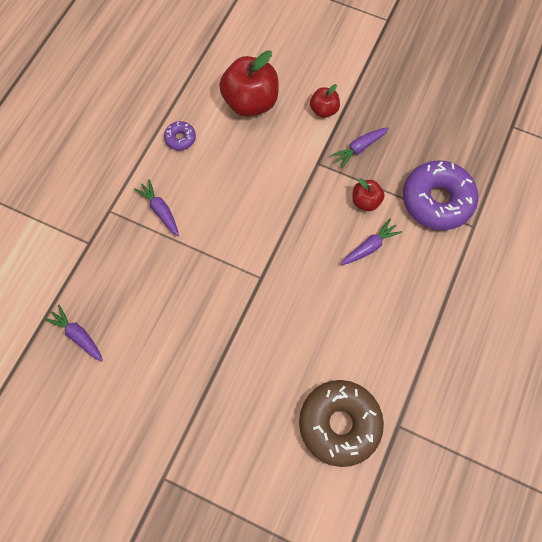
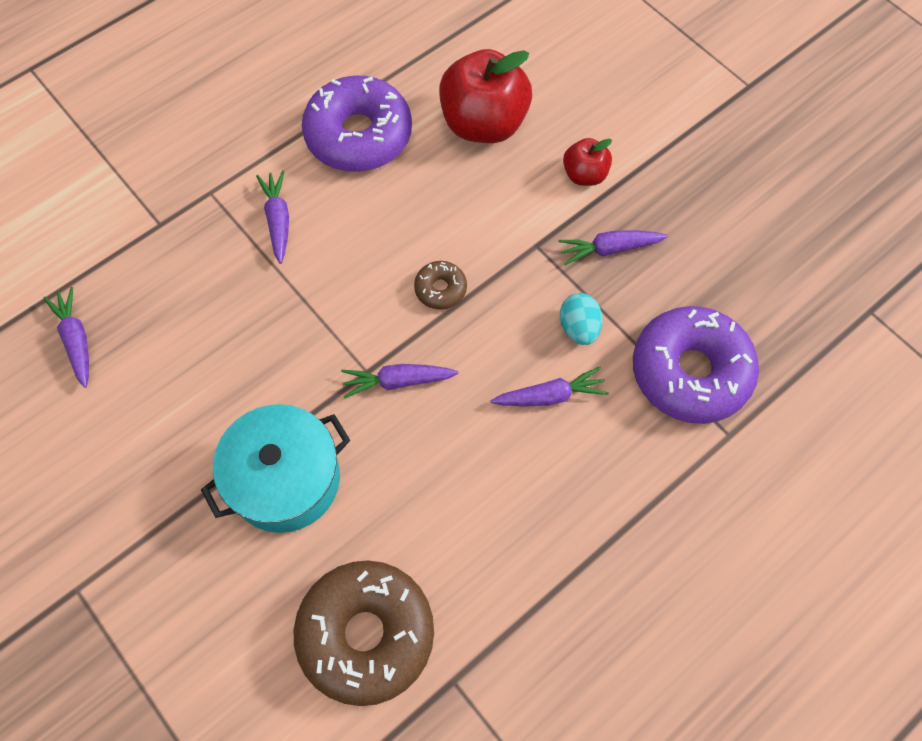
camera: 25 degrees right, 5 degrees down
(180, 138) = (359, 135): purple donut -> purple donut, size x2.23
(248, 360) = (285, 479): none -> turquoise pot
(277, 211) = (440, 289): none -> brown donut
(282, 275) = (398, 381): none -> purple carrot
(365, 201) = (579, 328): red apple -> turquoise egg

